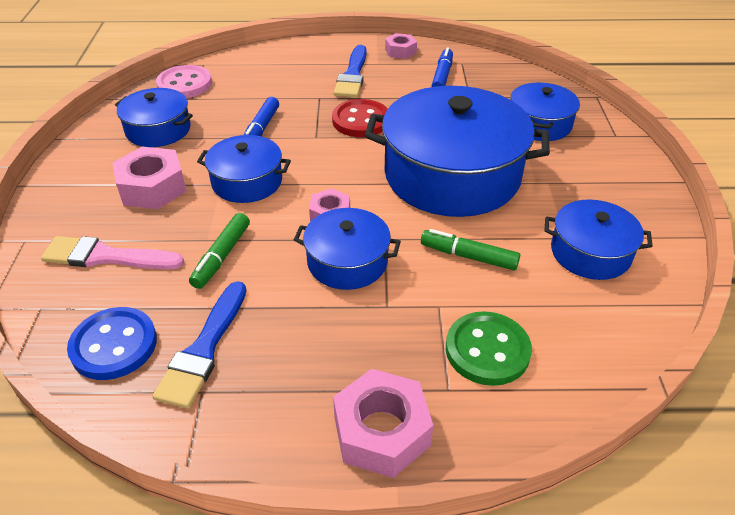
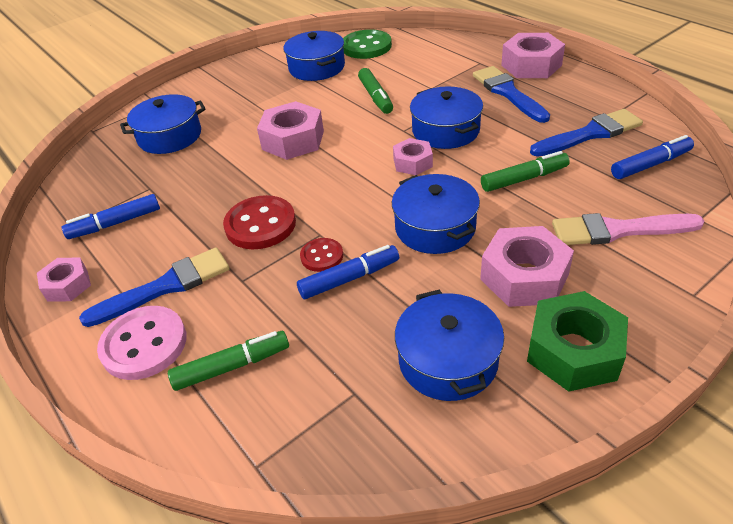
camera: 125 degrees left, 0 degrees up
(90, 168) = (573, 351): none -> green nut
(106, 257) = (618, 230): pink brush -> pink brush turned 120 degrees clockwise
(114, 345) = (650, 164): blue button -> blue marker
(184, 84) = (330, 434): pink button -> pink button (144, 344)
(263, 75) = (232, 366): none -> green marker
(295, 129) = (322, 256): none -> red button
(350, 355) = (508, 93): none -> blue brush
(452, 175) = (293, 140): blue pot -> pink nut
(487, 350) = (439, 64): green button -> green button (366, 46)

